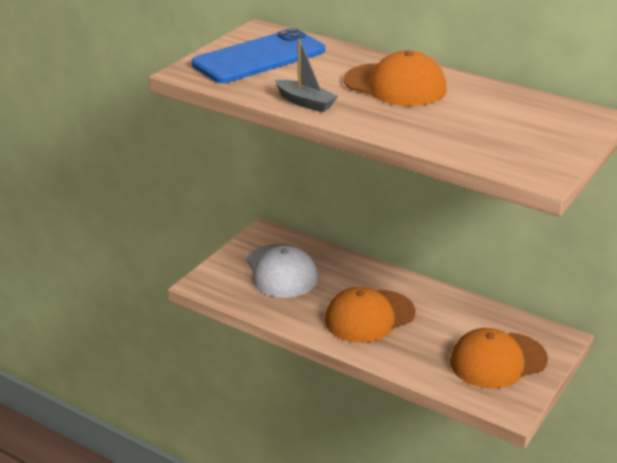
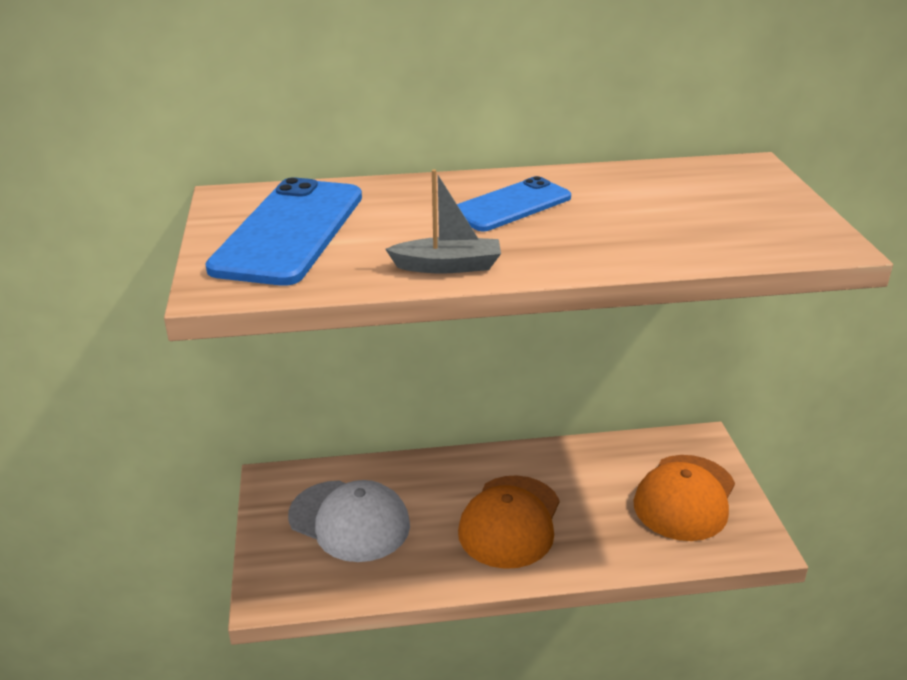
camera: 40 degrees left, 0 degrees up
(395, 85) = (511, 205): orange cap -> blue phone

